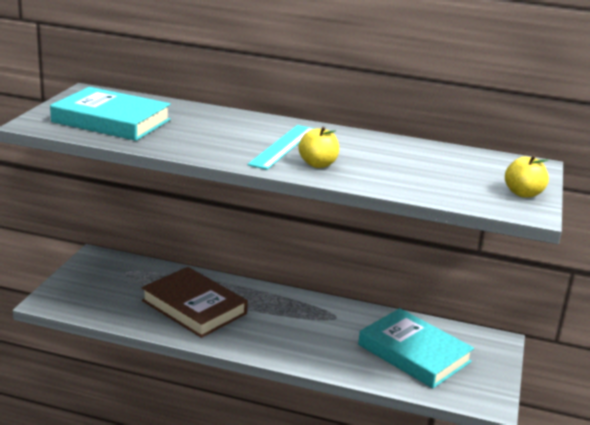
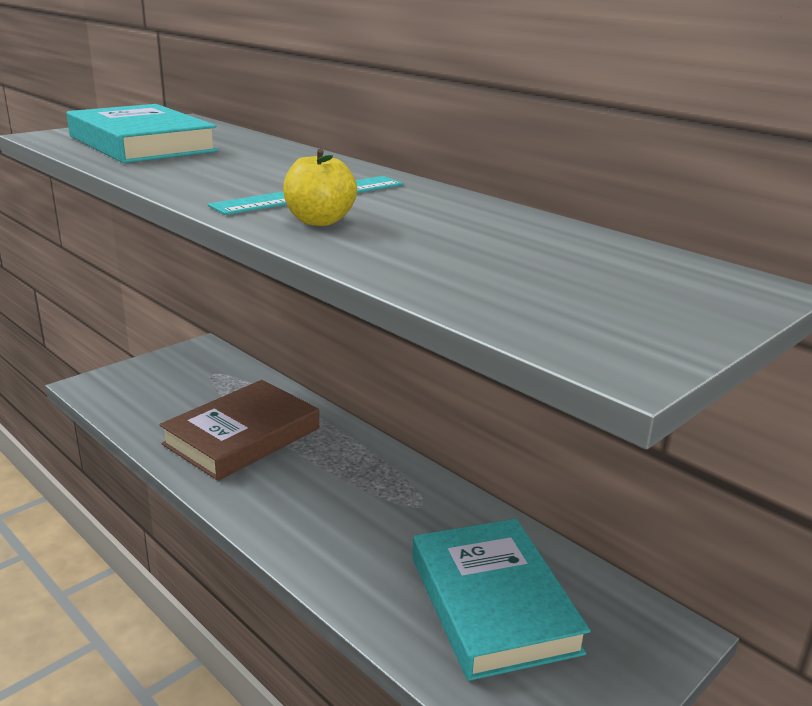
camera: 30 degrees right, 0 degrees up
(194, 307) = (242, 436): brown book -> brown book turned 60 degrees clockwise
(523, 193) = (654, 326): yellow apple -> none

